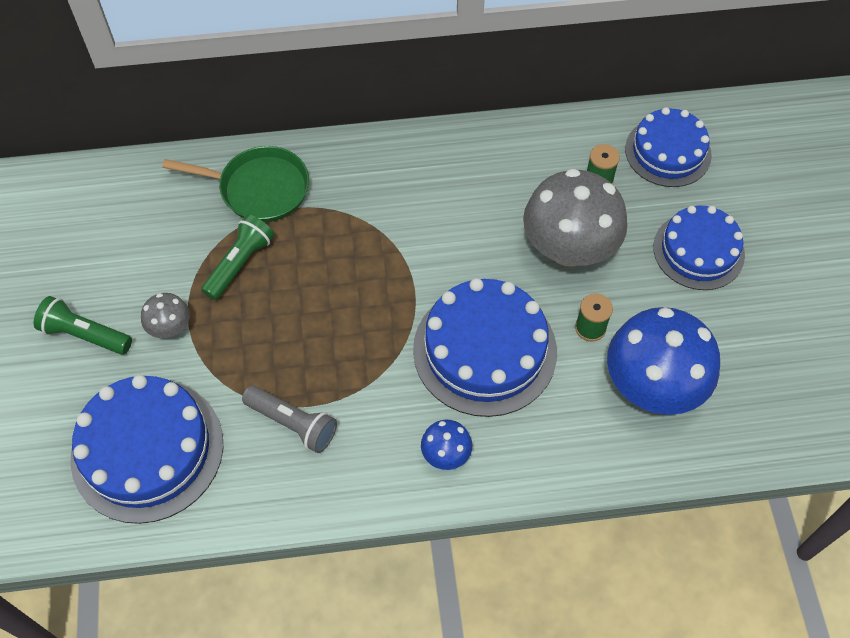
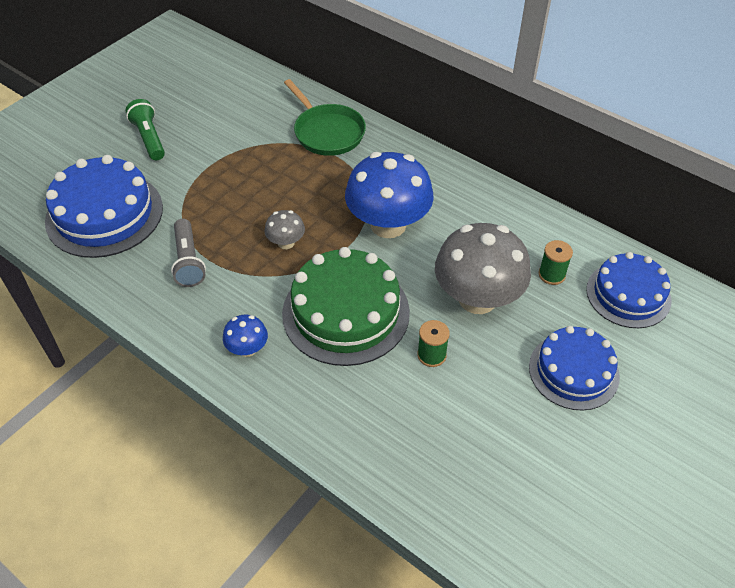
camera: 45 degrees right, 10 degrees down
(170, 327) = (192, 165): grey mushroom -> grey mushroom (286, 243)
(240, 264) = (268, 161): green flashlight -> none
(484, 350) = (346, 312): blue cake -> green cake
(652, 385) = (430, 424): blue mushroom -> blue mushroom (388, 225)

